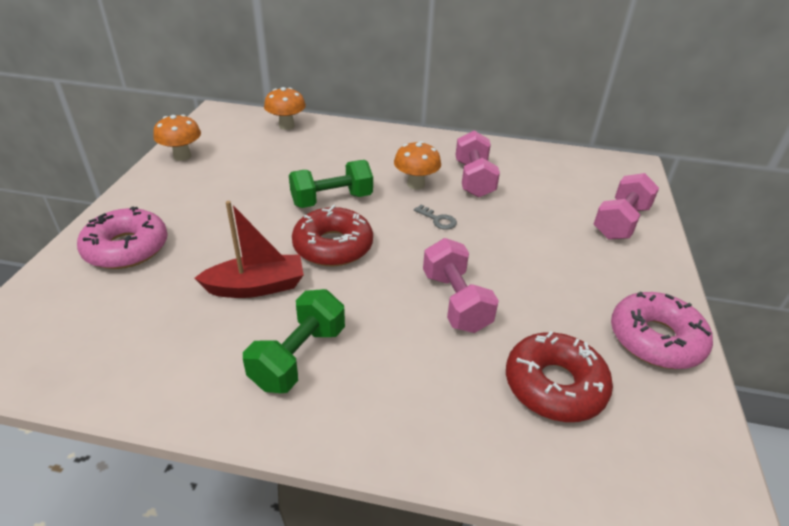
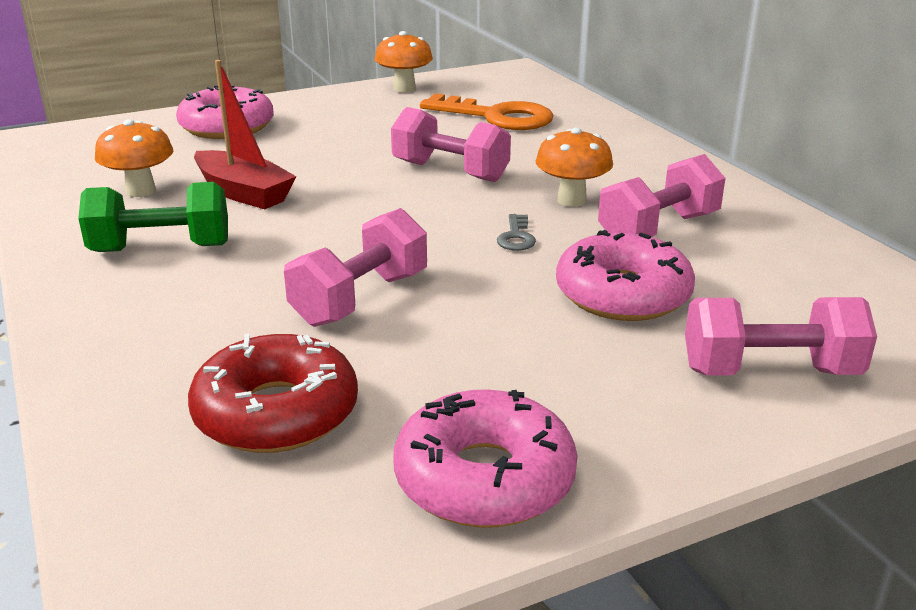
camera: 55 degrees right, 10 degrees down
(278, 151) = (497, 117): none -> orange key
(286, 126) = (555, 102): orange mushroom -> orange mushroom (141, 191)
(332, 200) = (450, 171): green dumbbell -> pink dumbbell
(333, 246) = (364, 201): red donut -> none
(527, 221) = (622, 294): none -> pink donut

